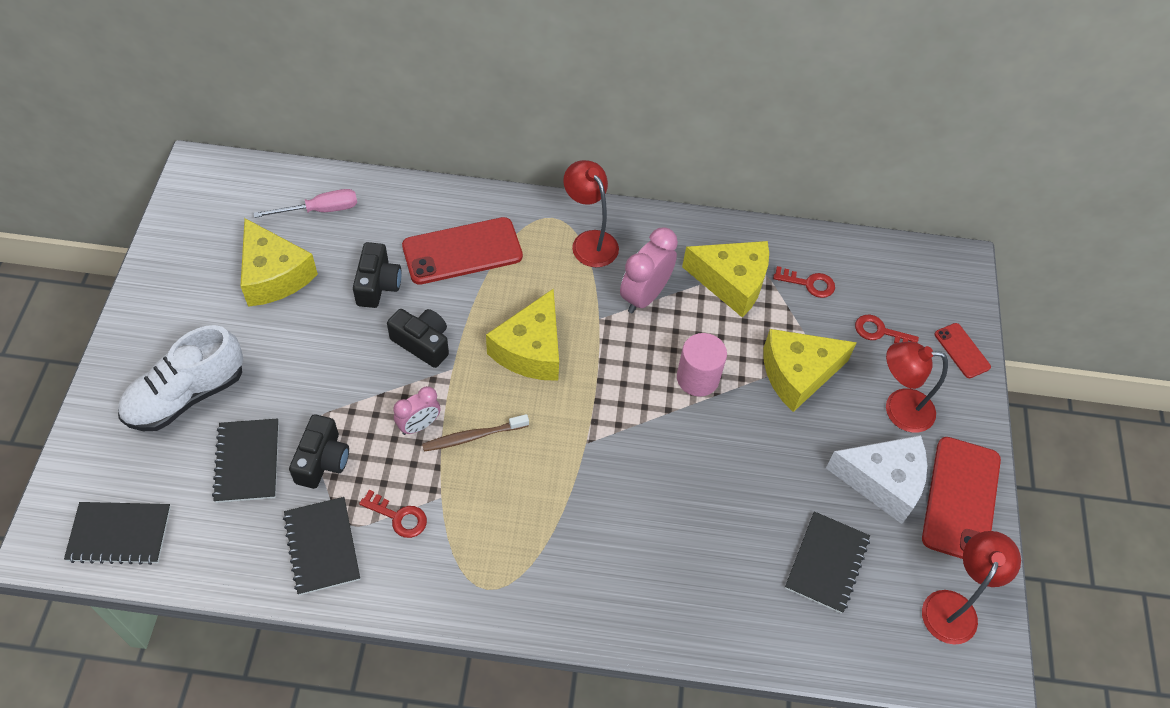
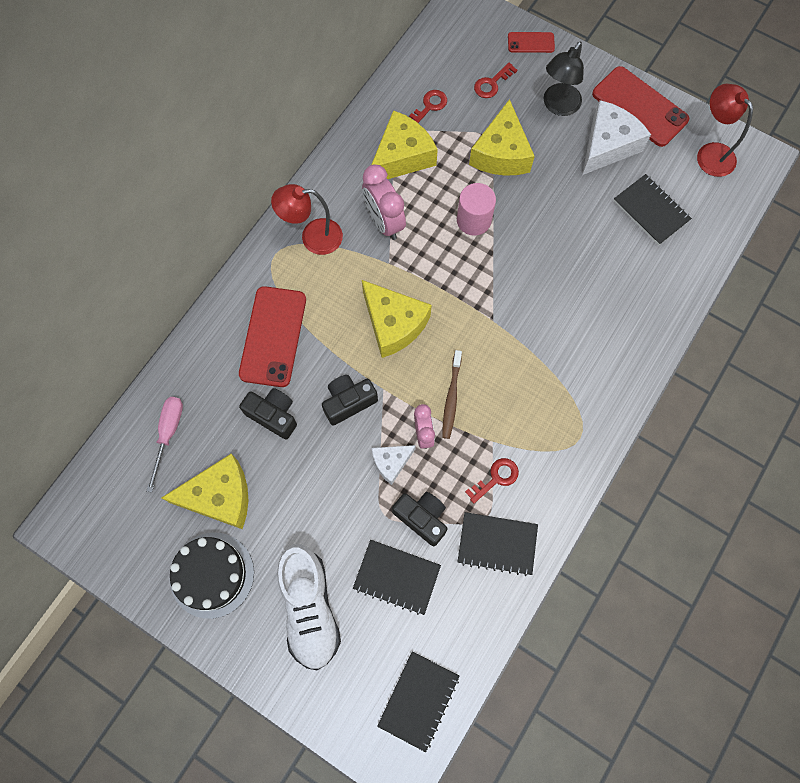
camera: 60 degrees left, 15 degrees up
(192, 300) = (212, 575): none -> black cake
(372, 408) = (391, 463): none -> white cheese
(898, 409) = (558, 106): red lamp -> black lamp

